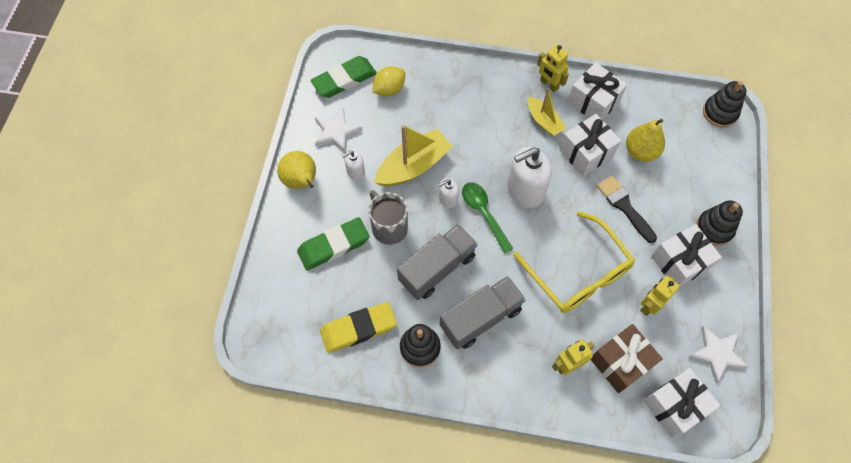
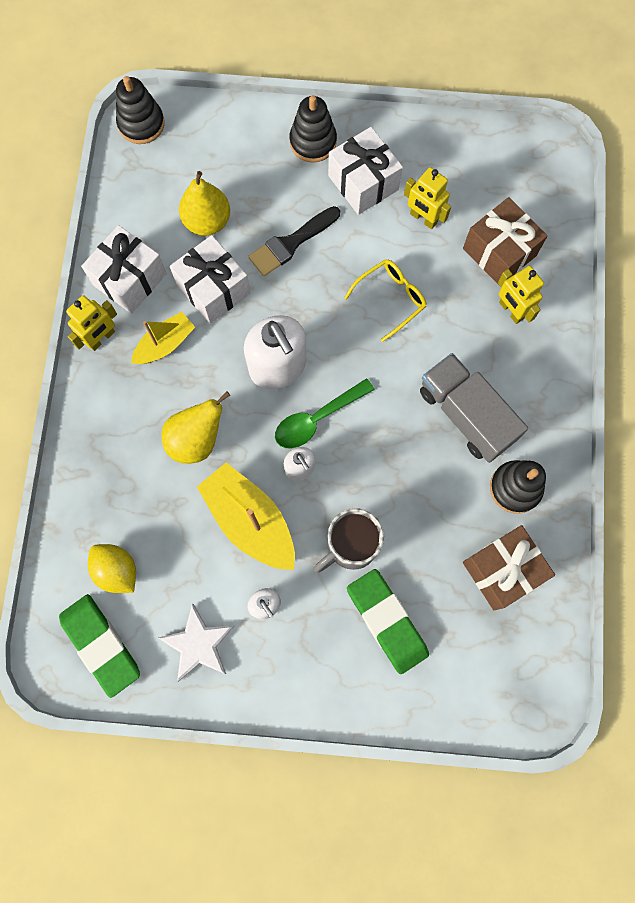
camera: 95 degrees left, 10 degrees up
(301, 181) = (288, 685): yellow pear -> yellow pear (196, 440)
(358, 329) = (502, 570): yellow eraser -> brown gift
(437, 268) = (404, 475): grey truck -> none
(578, 273) = (391, 299): yellow glasses -> yellow glasses, size x0.55
(674, 406) = (541, 197): white gift -> none
(717, 354) = (473, 150): white star -> none

